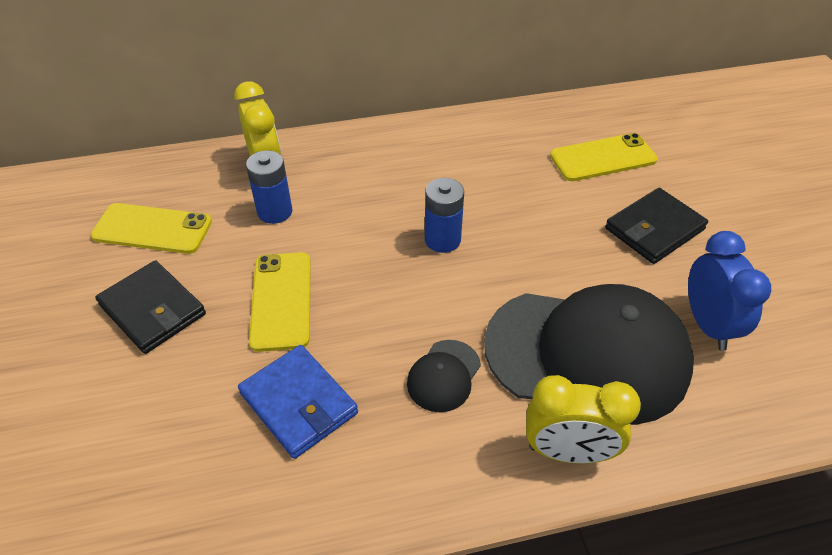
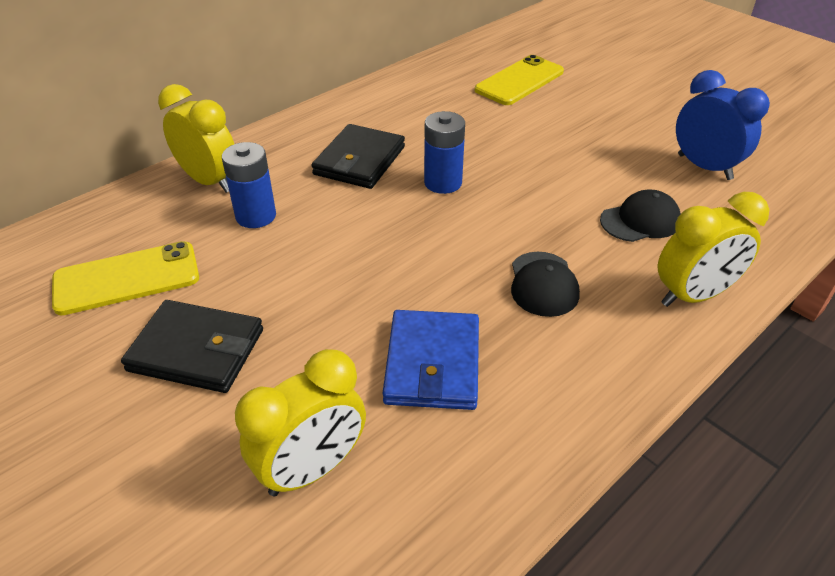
camera: 30 degrees left, 5 degrees down
(153, 443) = (312, 469): none -> yellow clock
(281, 300) = (334, 286): yellow phone -> none
(299, 403) = (433, 363): blue wallet -> blue wallet turned 75 degrees clockwise
(587, 354) = (640, 221): black cap -> black cap, size x0.42
(654, 229) = (605, 117): black wallet -> black wallet (360, 161)

